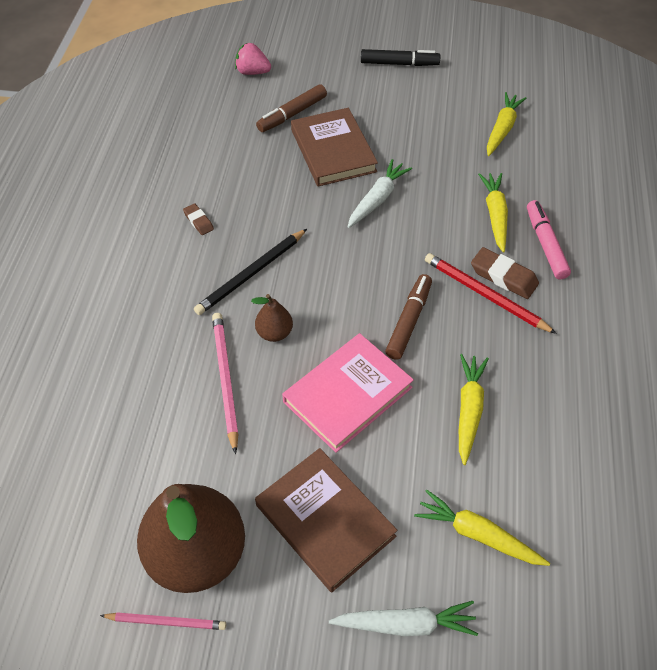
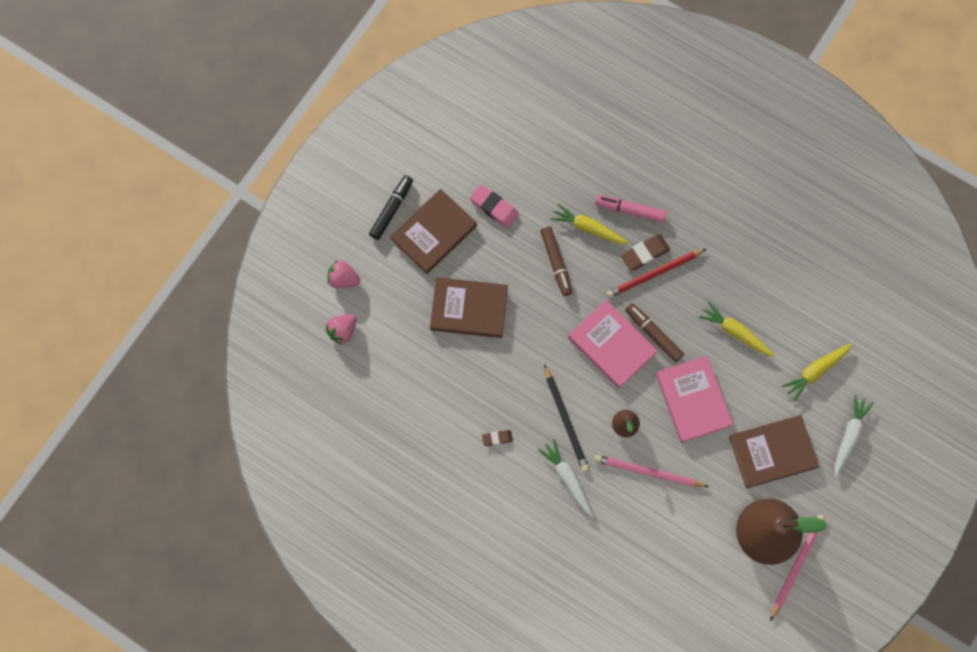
camera: 65 degrees left, 20 degrees up
(166, 621) = (796, 565): pink pencil -> pink pencil, size x1.55
(292, 114) = (412, 321): brown marker -> brown marker (556, 263)
(305, 56) = (343, 279): none -> pink strawberry
(368, 285) = (611, 345): none -> pink book
(377, 199) = (535, 301): white carrot -> white carrot (567, 479)
(397, 99) = (434, 233): none -> brown book
(458, 132) = (494, 207): none -> pink eraser
(502, 129) = (506, 174): yellow carrot -> none

